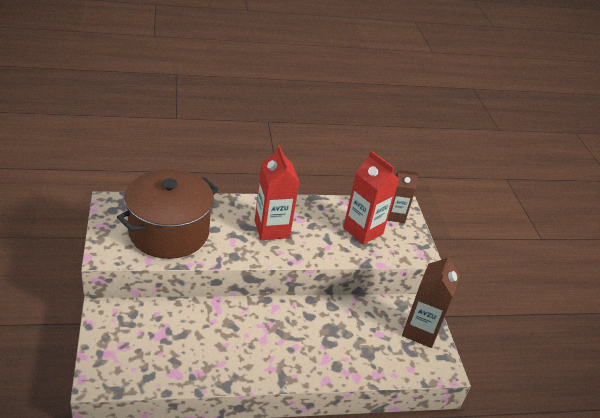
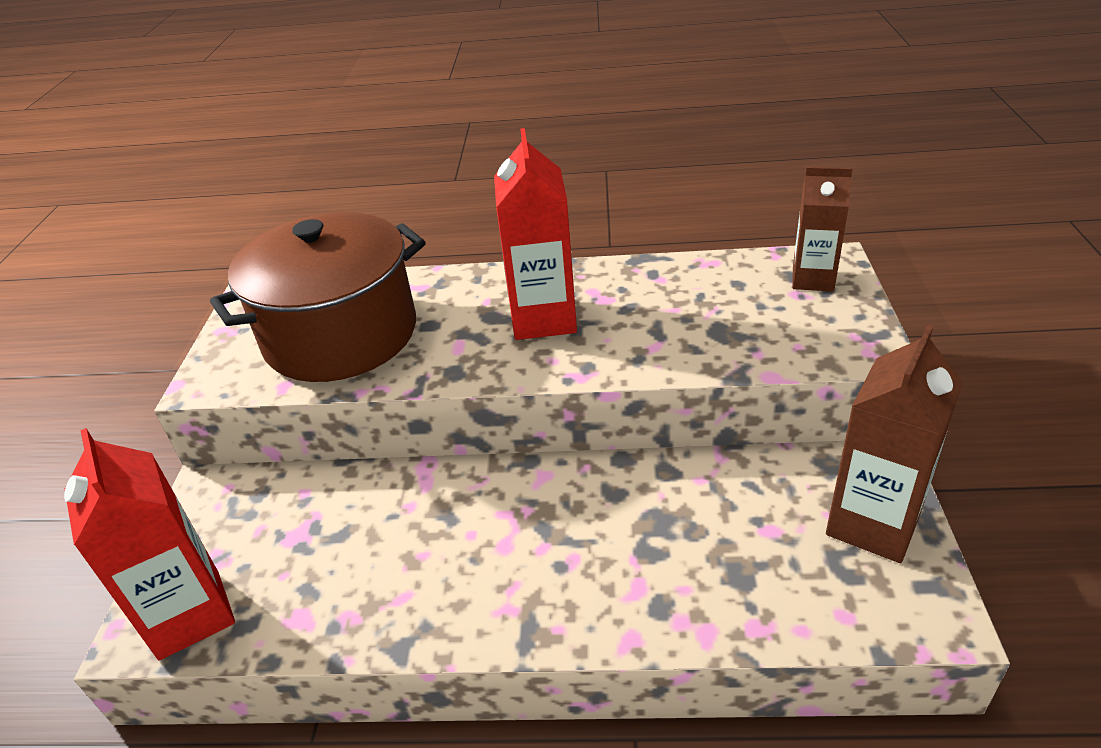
camera: 20 degrees right, 0 degrees up
(363, 231) = (737, 311): red carton -> red carton (190, 614)

